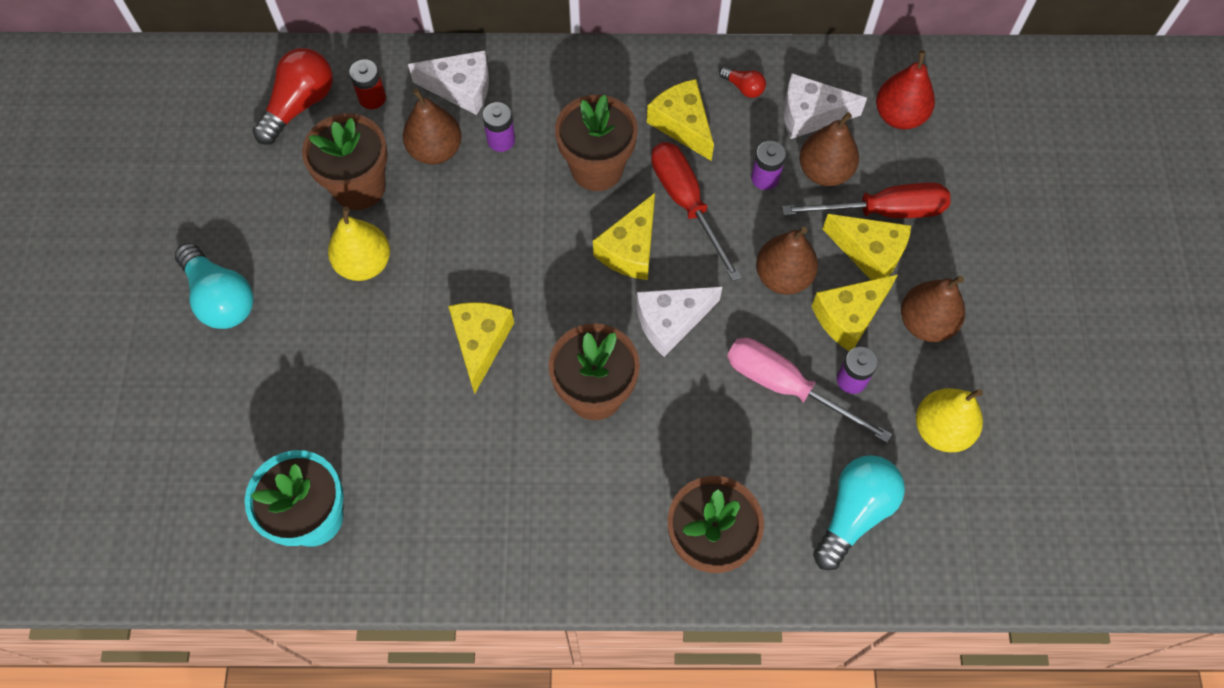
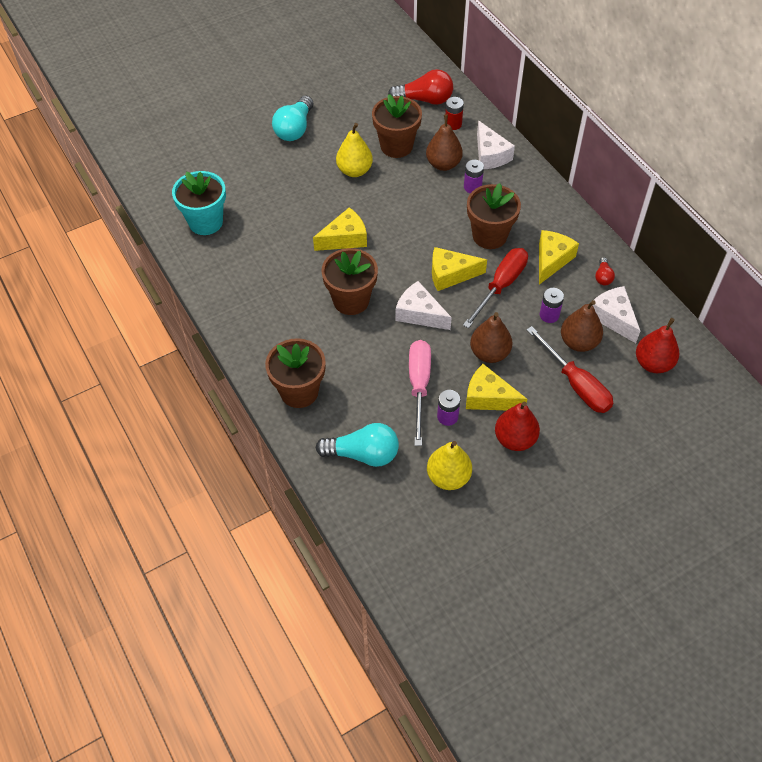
camera: 60 degrees right, 10 degrees down
(869, 253) = (540, 389): yellow cheese -> none
(925, 323) = (515, 439): brown pear -> red pear

